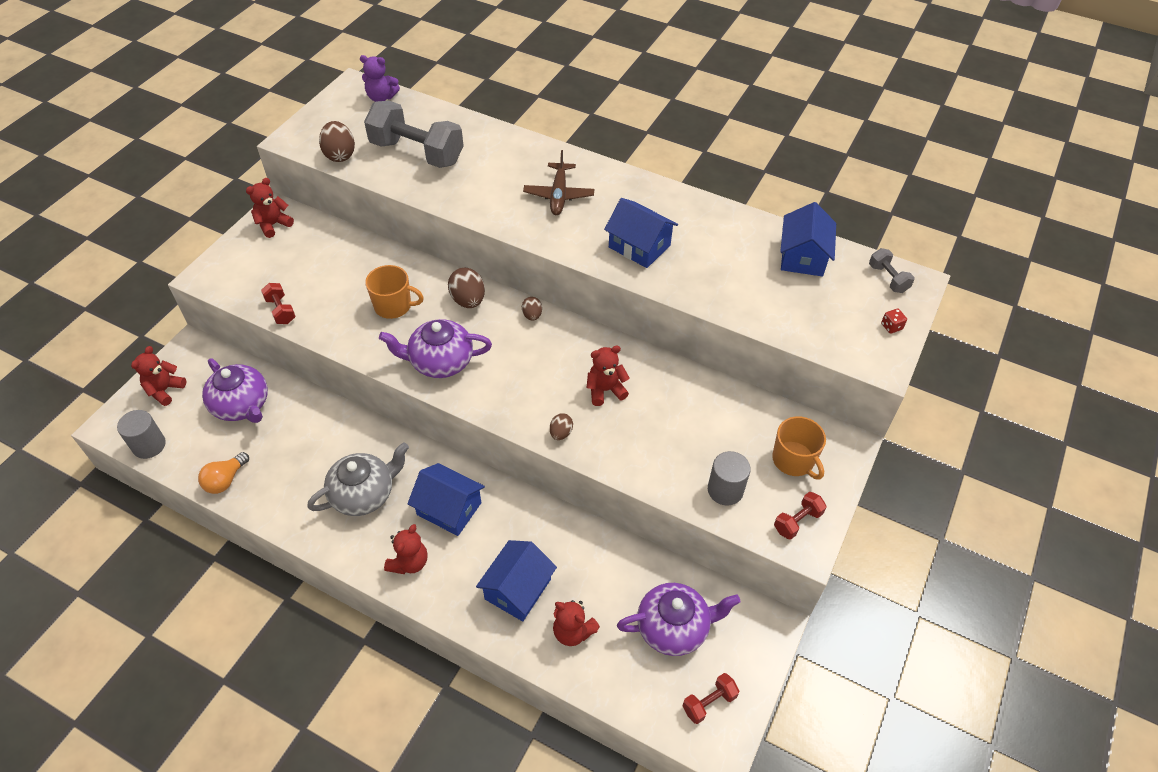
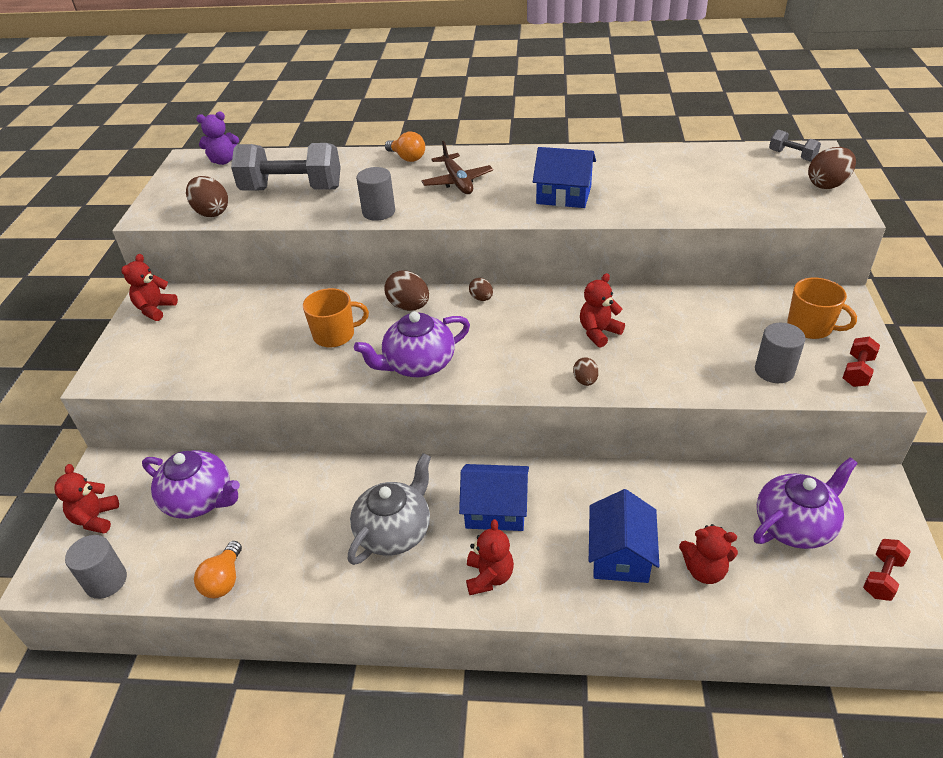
camera: 20 degrees left, 10 degrees down
(281, 310) = (212, 378): red dumbbell -> none
(471, 206) = (378, 212): none -> grey cylinder
(534, 150) = (407, 158): none -> orange light bulb
(803, 256) = (710, 162): blue house -> none
(891, 326) = (827, 185): red dice -> brown egg

